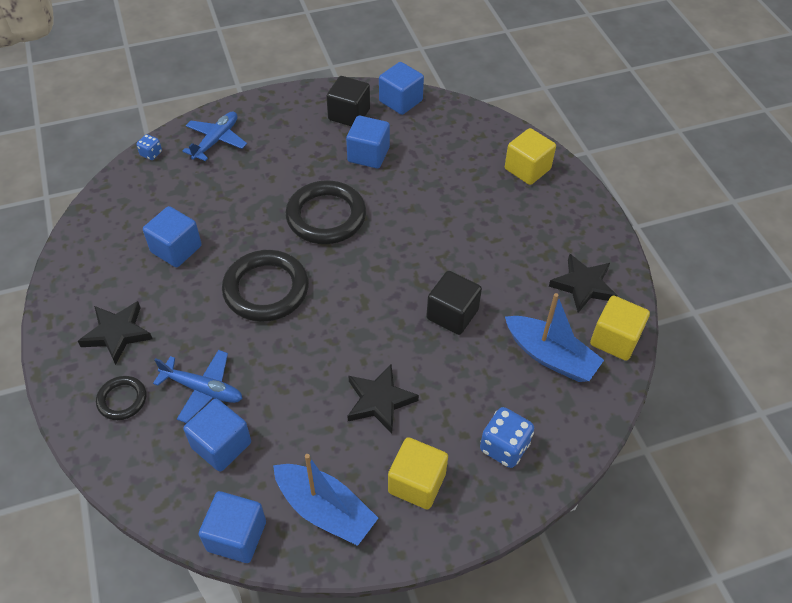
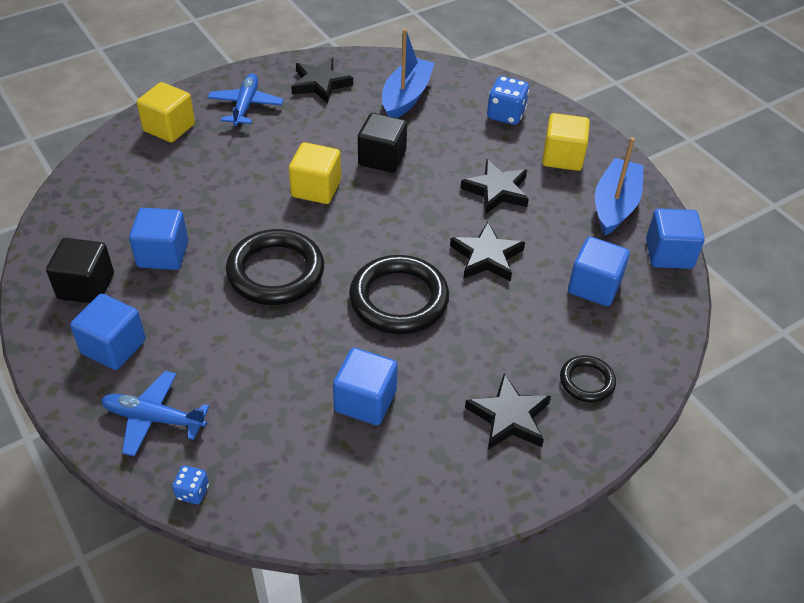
camera: 105 degrees left, 5 degrees down
(203, 389) = (543, 317): blue plane -> blue plane (245, 106)
(292, 366) = (486, 256): none -> black star
(400, 101) = (55, 241): blue cube -> blue cube (113, 347)
(615, 339) = (374, 65): yellow cube -> yellow cube (316, 189)

